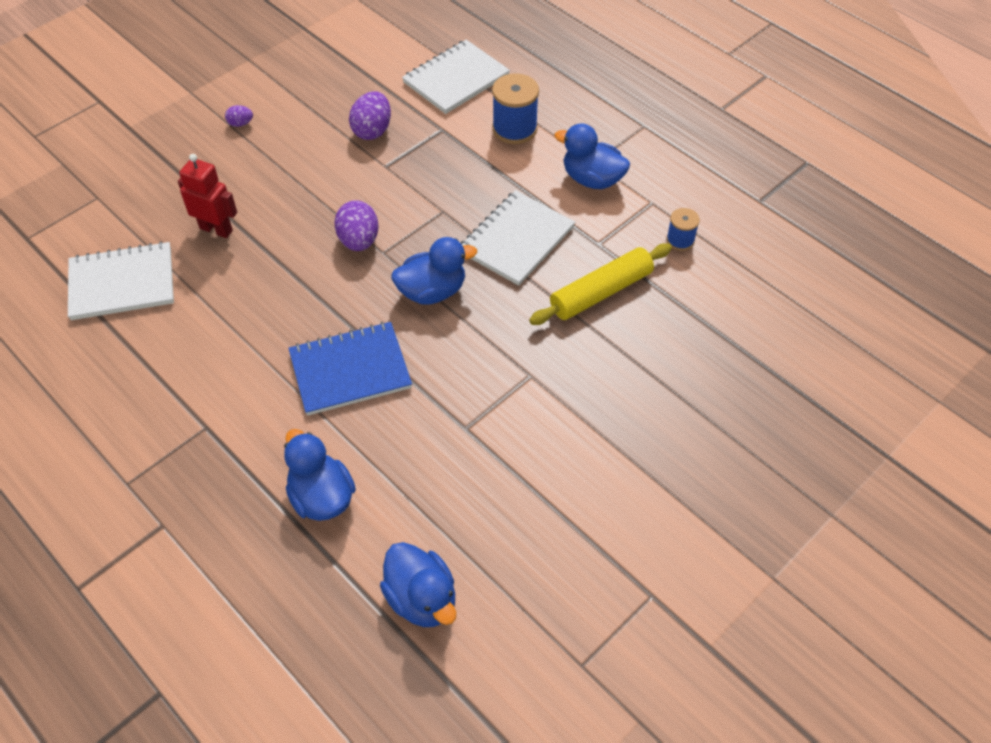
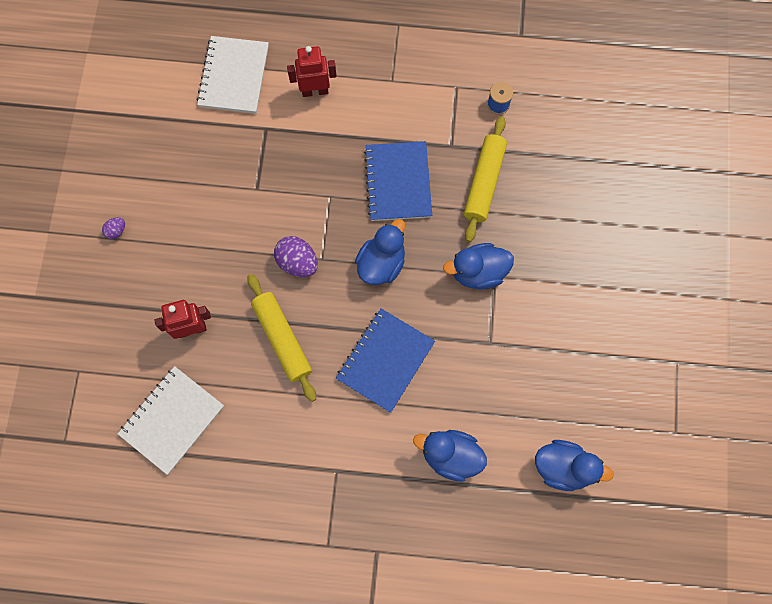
camera: 40 degrees left, 20 degrees up
(280, 288) = (282, 339): none -> yellow rolling pin
(372, 130) = (218, 166): purple egg -> none
(514, 129) = (315, 91): blue spool -> red robot
(516, 240) = (398, 182): white notebook -> blue notebook
(592, 179) = (403, 96): blue duck -> blue duck (478, 272)

